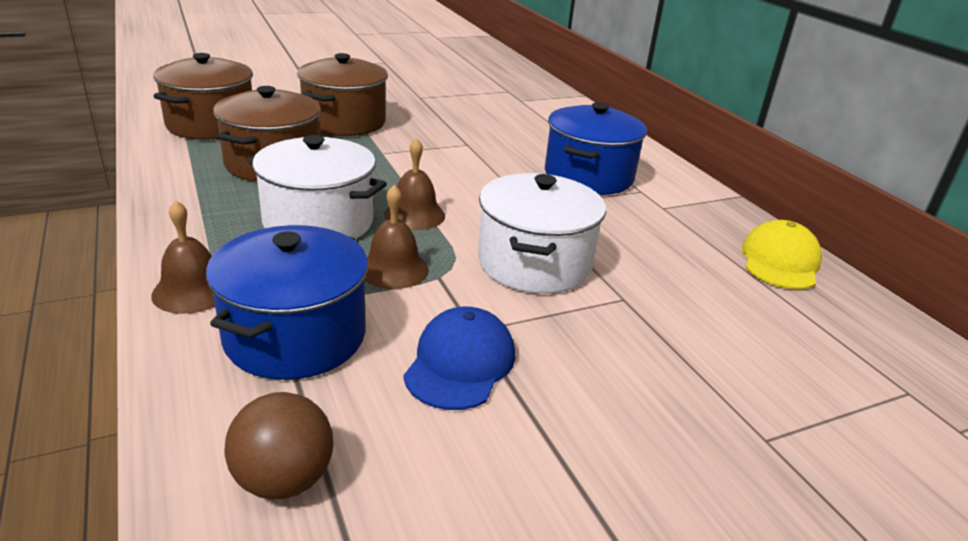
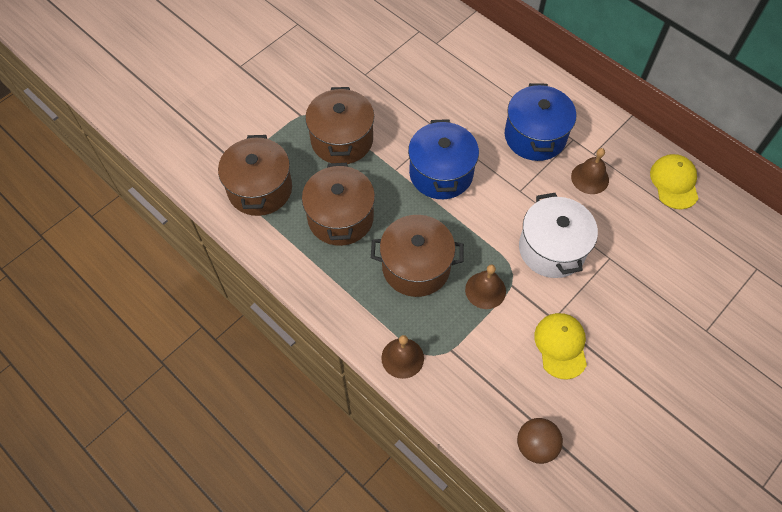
camera: 20 degrees left, 30 degrees up
(295, 336) = (477, 365): blue pot -> blue pot (441, 173)
(318, 222) = (416, 267): white pot -> brown pot
(414, 215) = (462, 233): brown bell -> brown bell (590, 178)
(460, 363) = (561, 346): blue cap -> yellow cap

